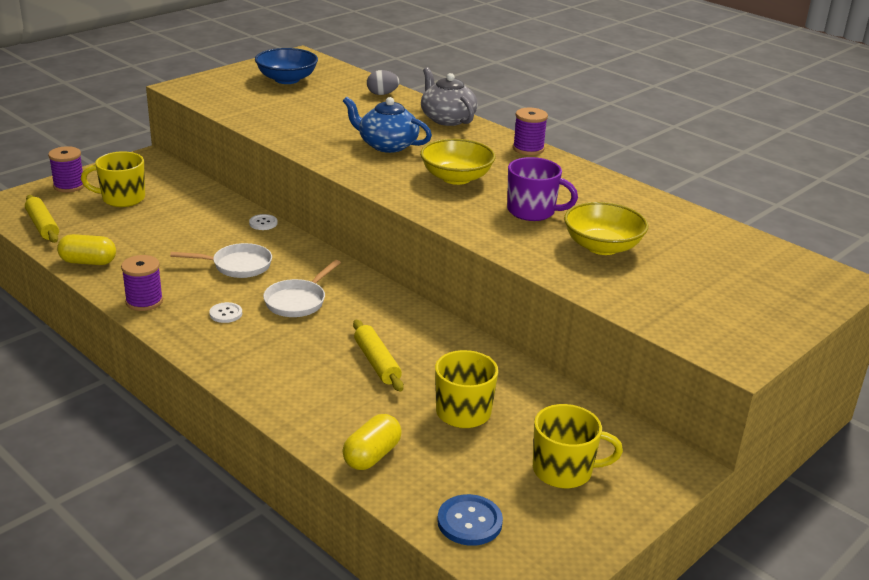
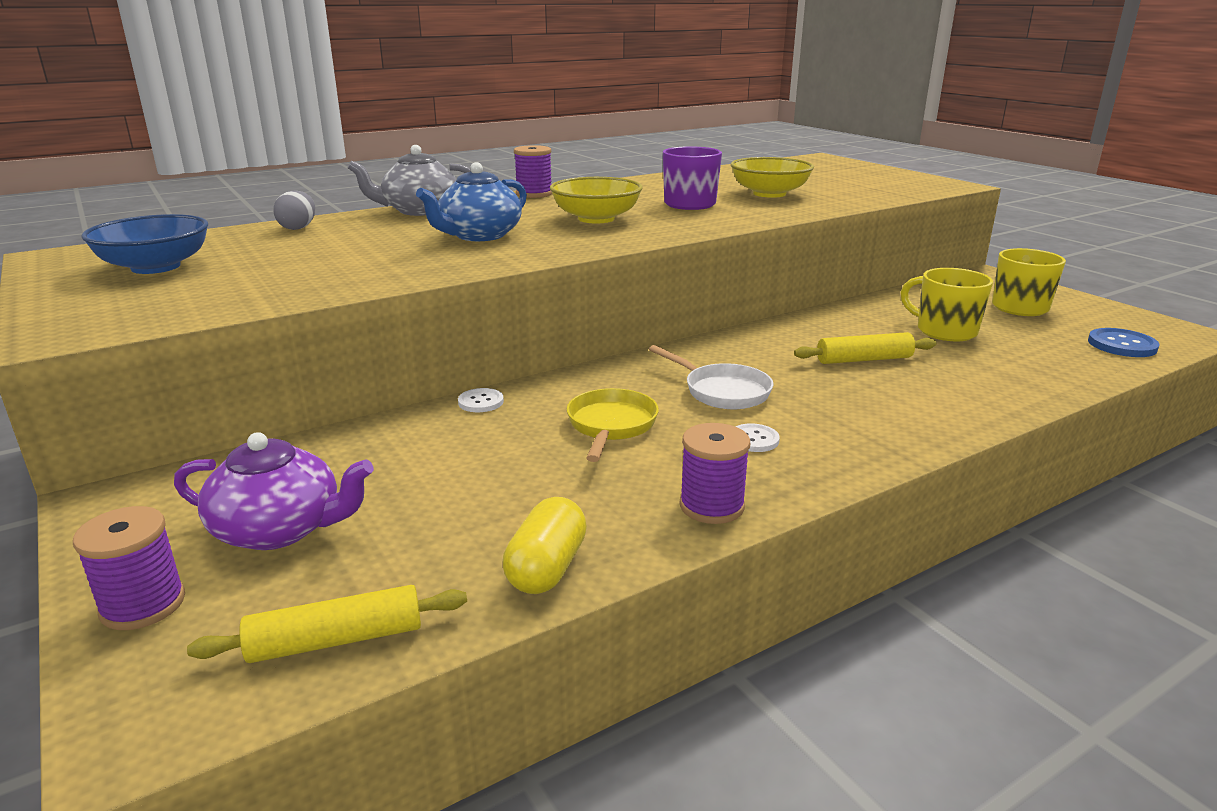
camera: 75 degrees left, 5 degrees down
(122, 198) = (280, 529): yellow mug -> purple teapot
(237, 266) = (611, 426): white pan -> yellow pan
(372, 456) = (1046, 375): yellow capsule -> none

